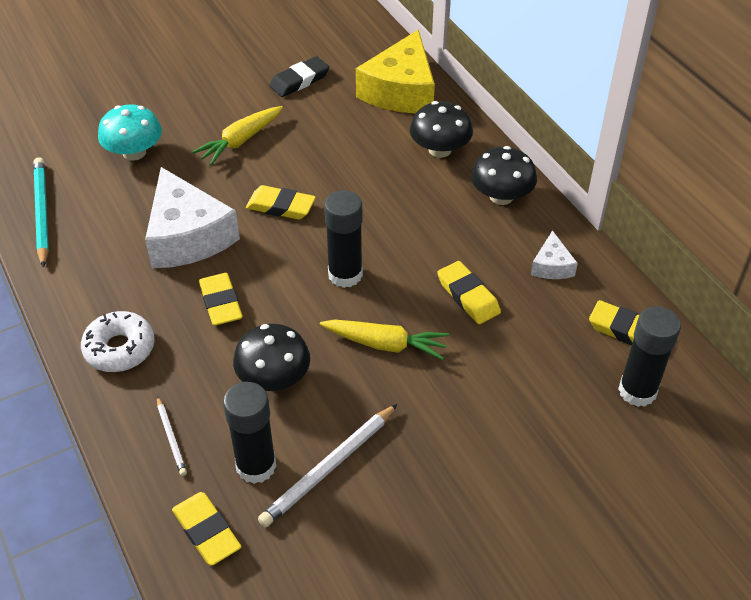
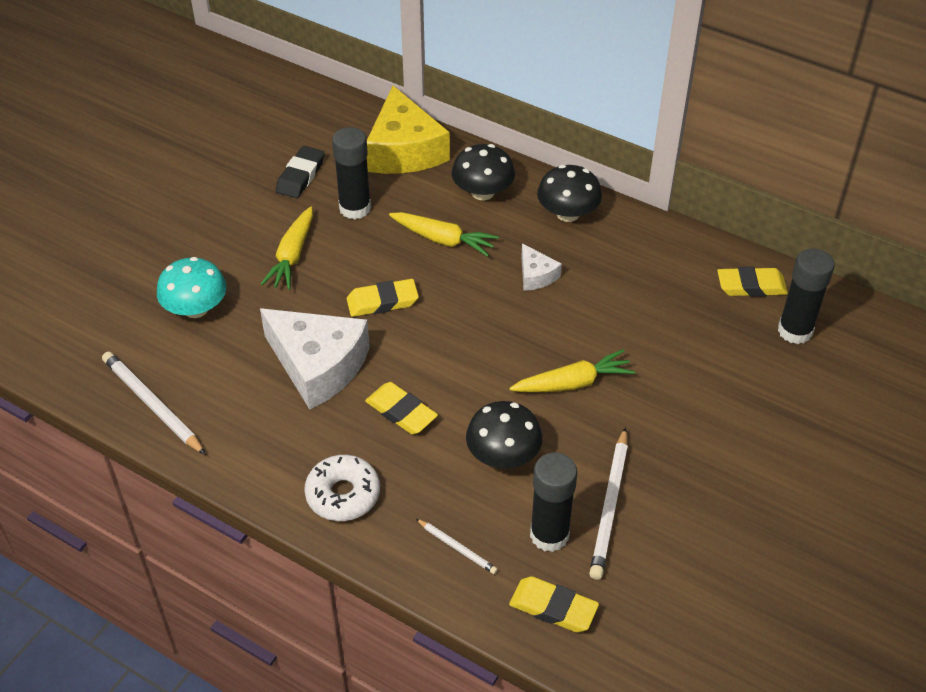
camera: 30 degrees left, 0 degrees up
(42, 213) = (153, 405): turquoise pencil -> white pencil
(345, 274) = (490, 338): black glue stick -> black glue stick (355, 208)
(373, 176) = (443, 240): none -> yellow carrot
(468, 296) = (608, 312): yellow eraser -> none
(551, 266) = (654, 257): white cheese -> white cheese (536, 275)

